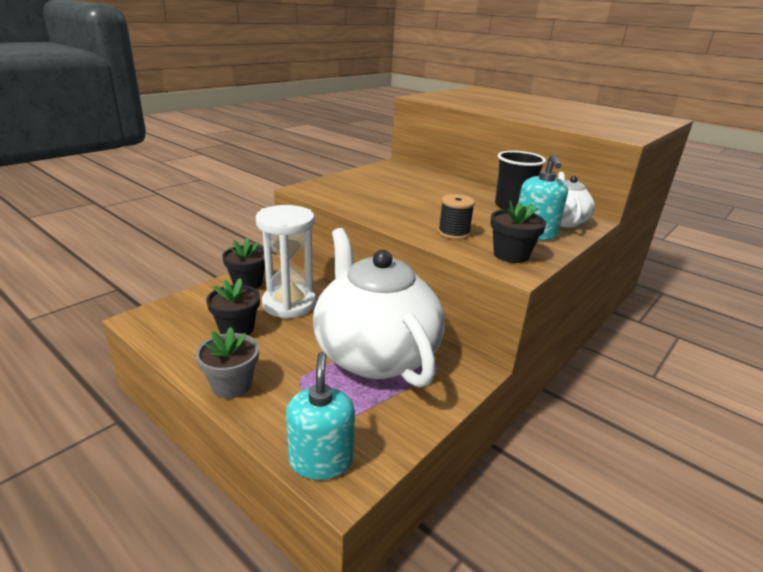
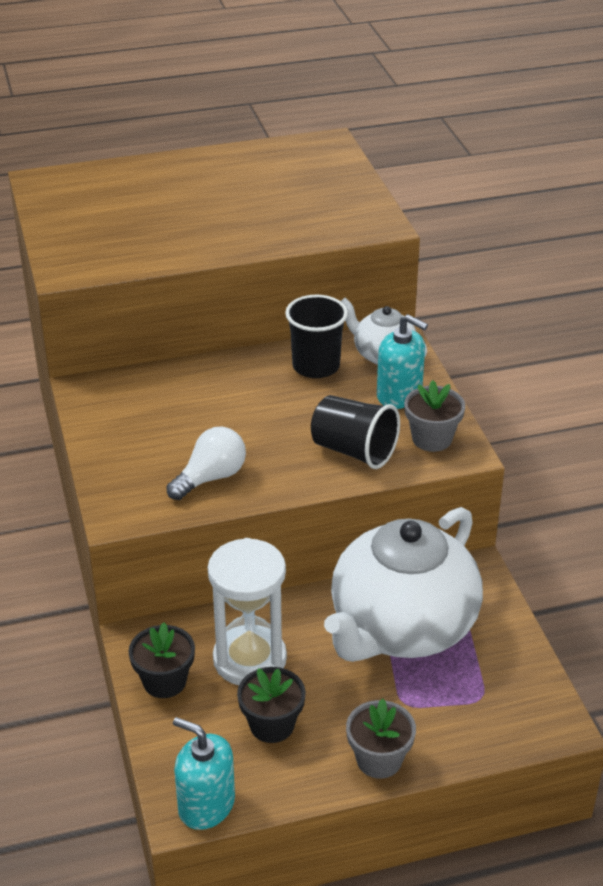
camera: 55 degrees left, 10 degrees up
(321, 460) = (526, 729): turquoise soap dispenser -> turquoise soap dispenser (206, 805)
(366, 202) = (211, 477): none -> white light bulb
(375, 354) = (402, 627): white teapot -> white teapot turned 60 degrees counterclockwise
(453, 233) = (354, 451): black spool -> black cup
(511, 255) = (432, 439): black flower pot -> grey flower pot

